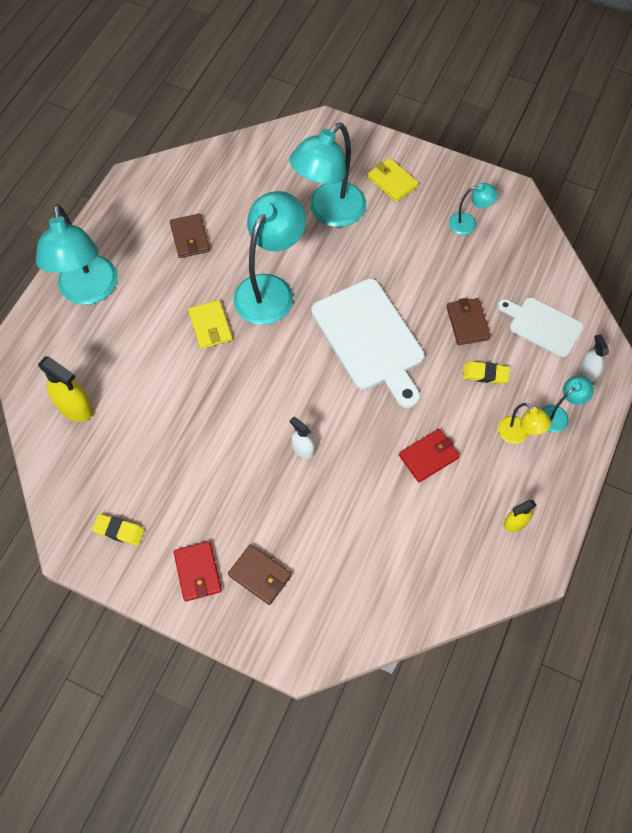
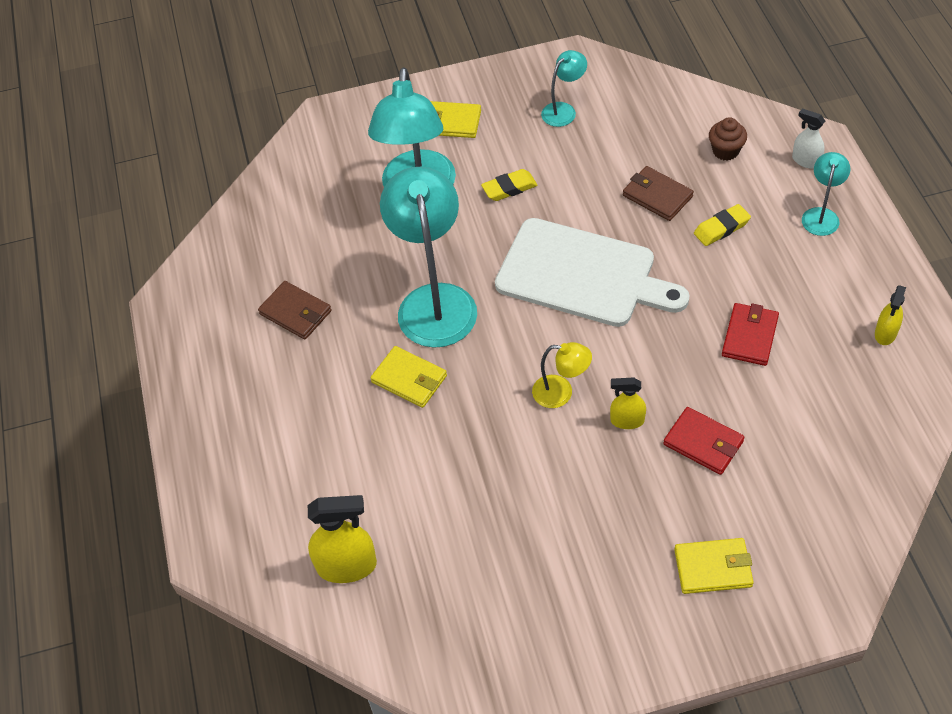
camera: 35 degrees left, 10 degrees down
(89, 291) = (237, 443): turquoise lamp -> none
(119, 531) = (527, 645): yellow eraser -> yellow eraser (509, 188)
(198, 572) = (650, 616): red wallet -> red wallet (703, 443)
(260, 575) = (713, 568): brown wallet -> yellow wallet
(303, 449) = (627, 420): white spray bottle -> yellow spray bottle
(518, 435) = (806, 258): yellow lamp -> yellow lamp (561, 393)
(542, 325) = (725, 151): white cutting board -> brown cupcake

